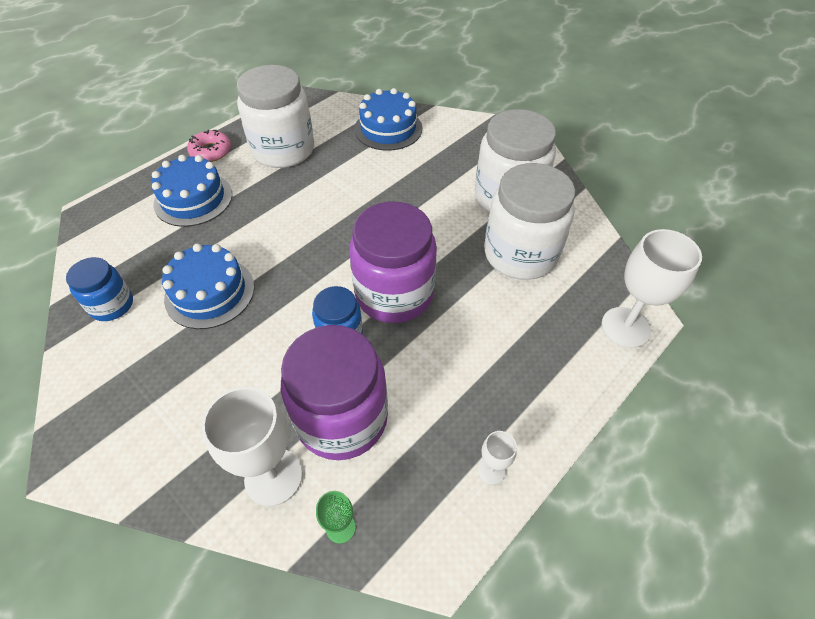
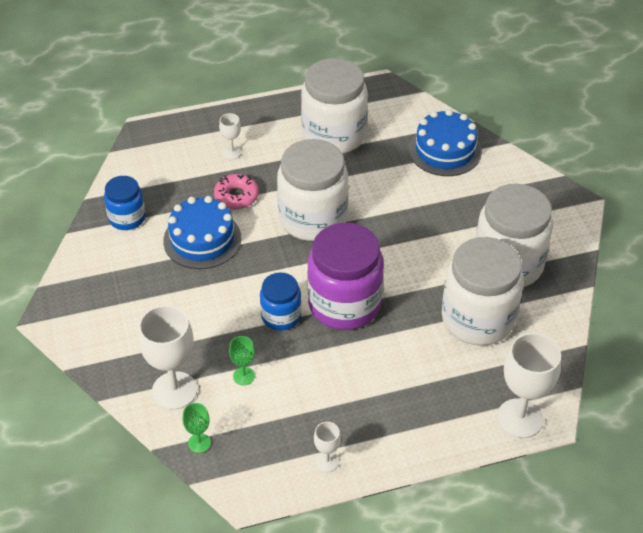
camera: 30 degrees right, 5 degrees down
(193, 199) = (232, 152): blue cake -> white goblet
(211, 151) = (270, 112): pink donut -> pink donut (236, 196)
(311, 227) = (313, 218): none -> white jar
(342, 418) = (244, 376): purple jar -> green goblet

